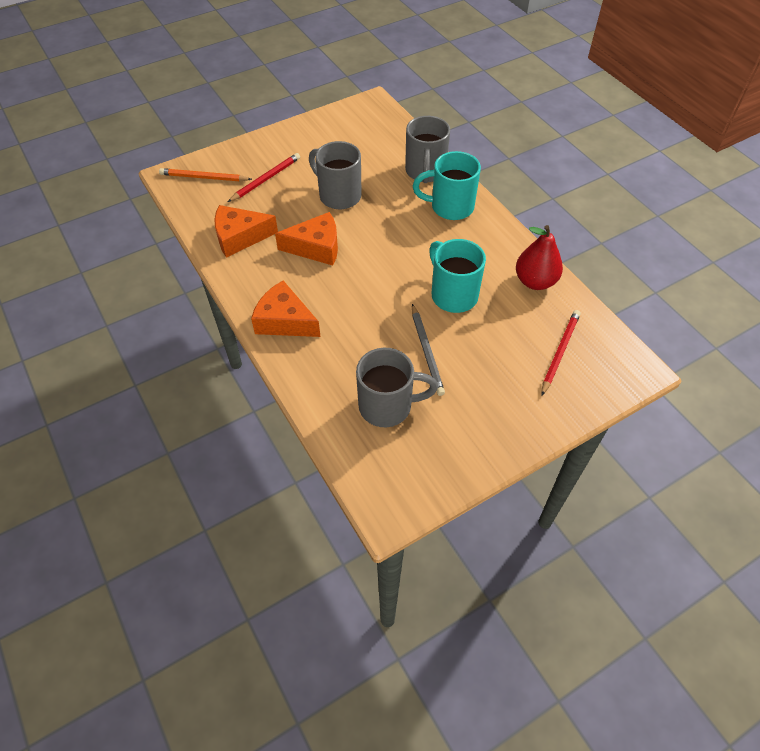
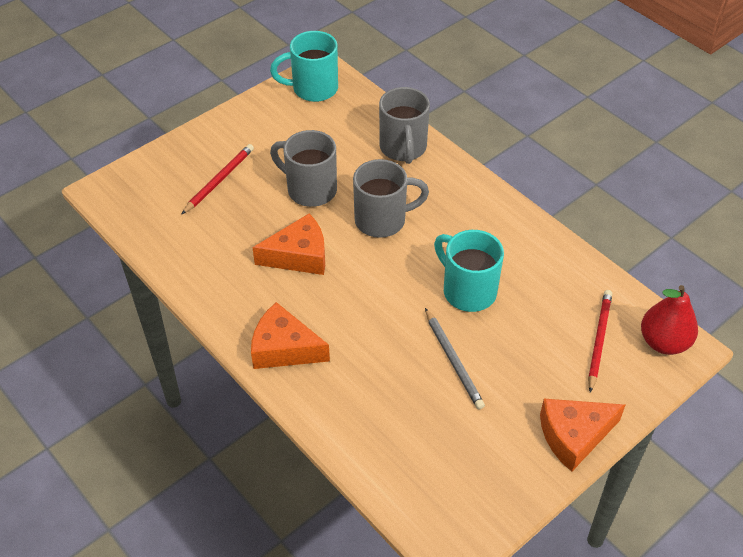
camera: 10 degrees left, 5 degrees down
(204, 178) = (144, 187): orange pencil -> none
(240, 237) = (206, 255): orange cheese -> orange cheese (574, 436)
(387, 406) = (424, 430): grey mug -> grey mug (382, 220)
(450, 207) = (441, 187): turquoise mug -> turquoise mug (313, 89)
(535, 281) = (555, 263): red pear -> red pear (663, 342)

